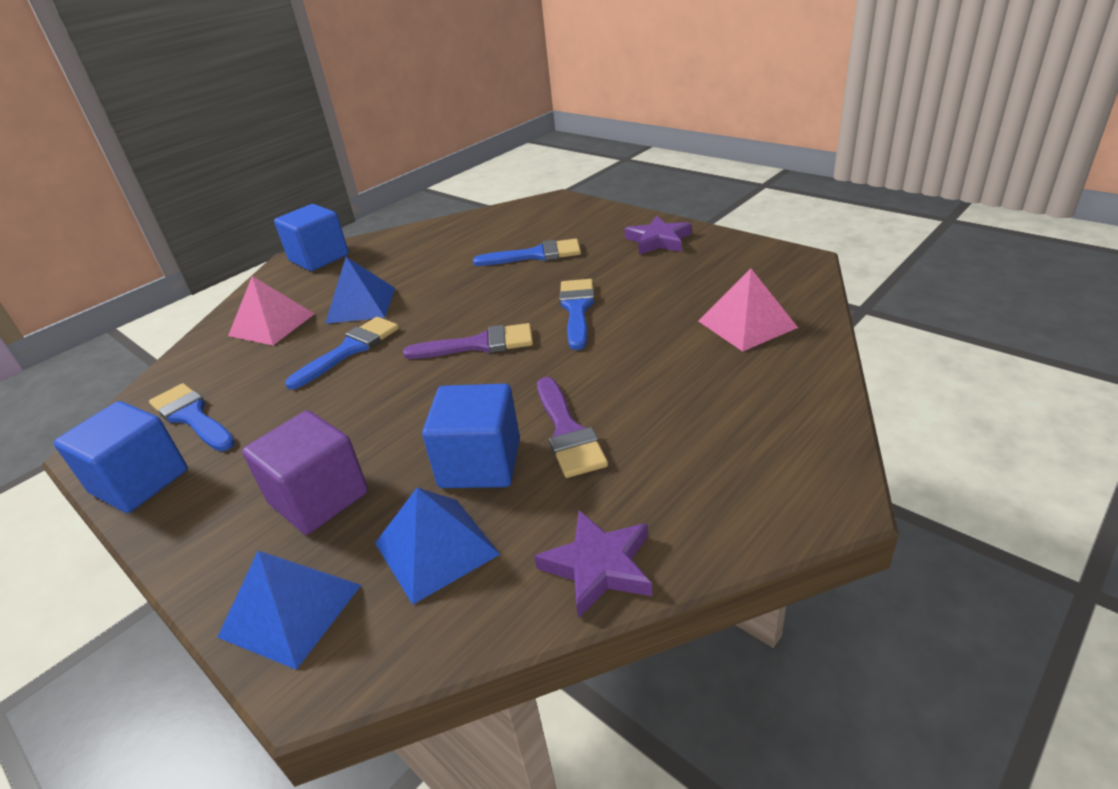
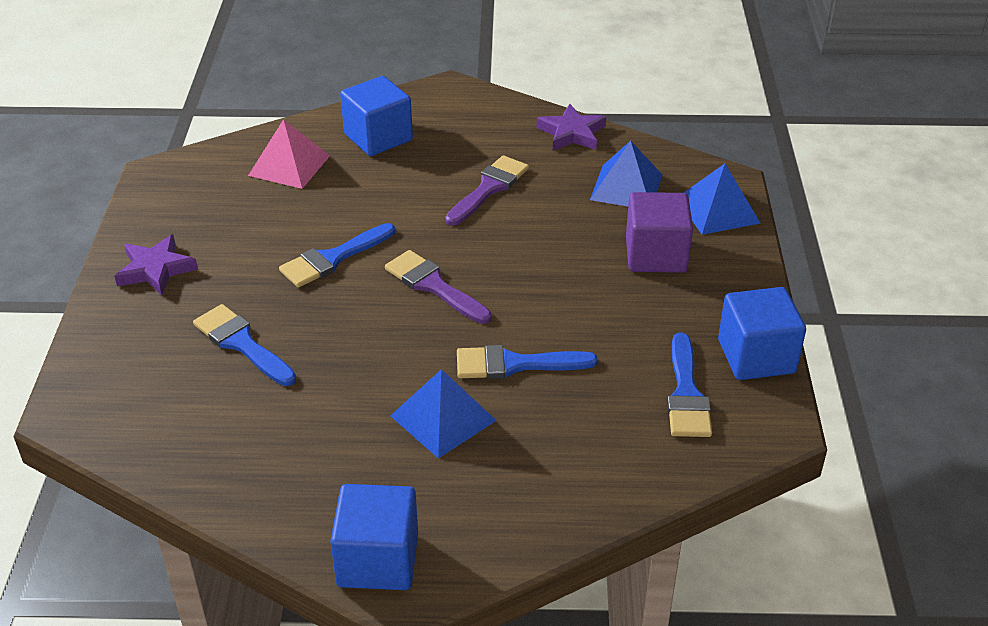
camera: 135 degrees left, 5 degrees up
(272, 324) = (537, 466): pink pyramid -> none
(480, 463) = (553, 208): blue cube -> blue cube (378, 137)

